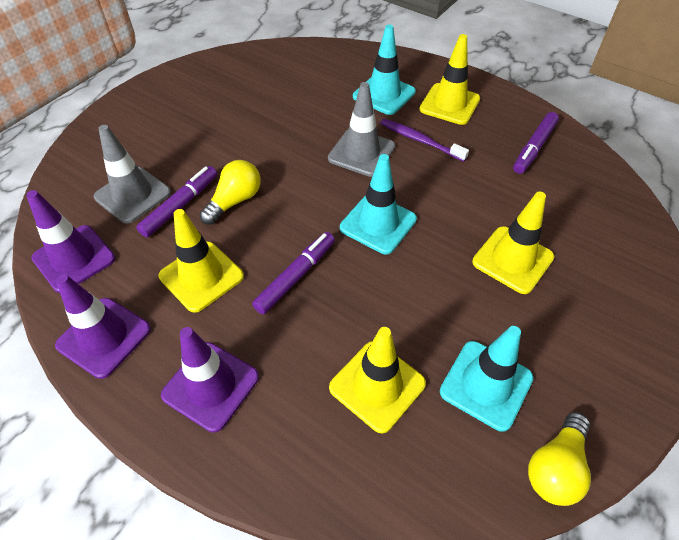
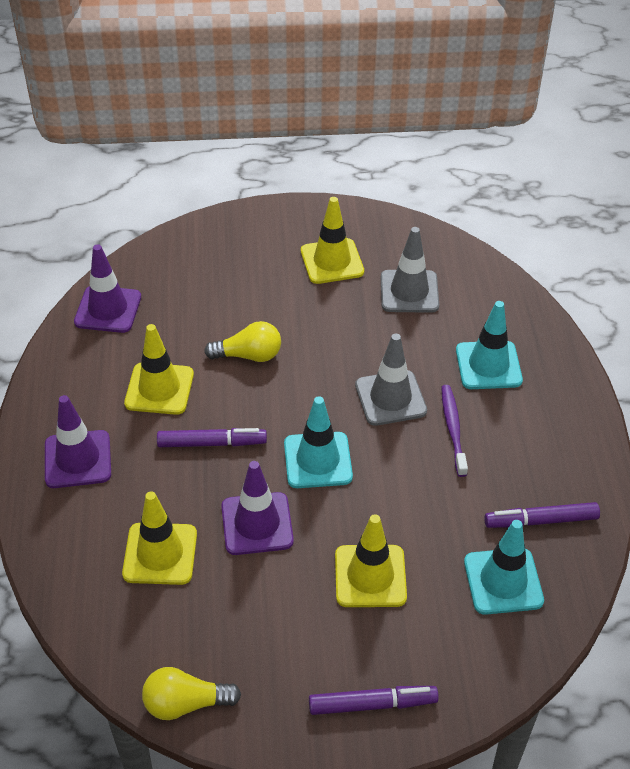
camera: 50 degrees right, 5 degrees down
(104, 337) = (63, 376): purple traffic cone -> purple traffic cone (257, 524)
(133, 195) = (193, 293): grey traffic cone -> grey traffic cone (409, 292)
(180, 206) = (211, 328): purple marker -> purple marker (372, 704)
(449, 104) = (532, 422): yellow traffic cone -> yellow traffic cone (332, 261)
(486, 385) = (221, 622): turquoise traffic cone -> turquoise traffic cone (503, 581)

